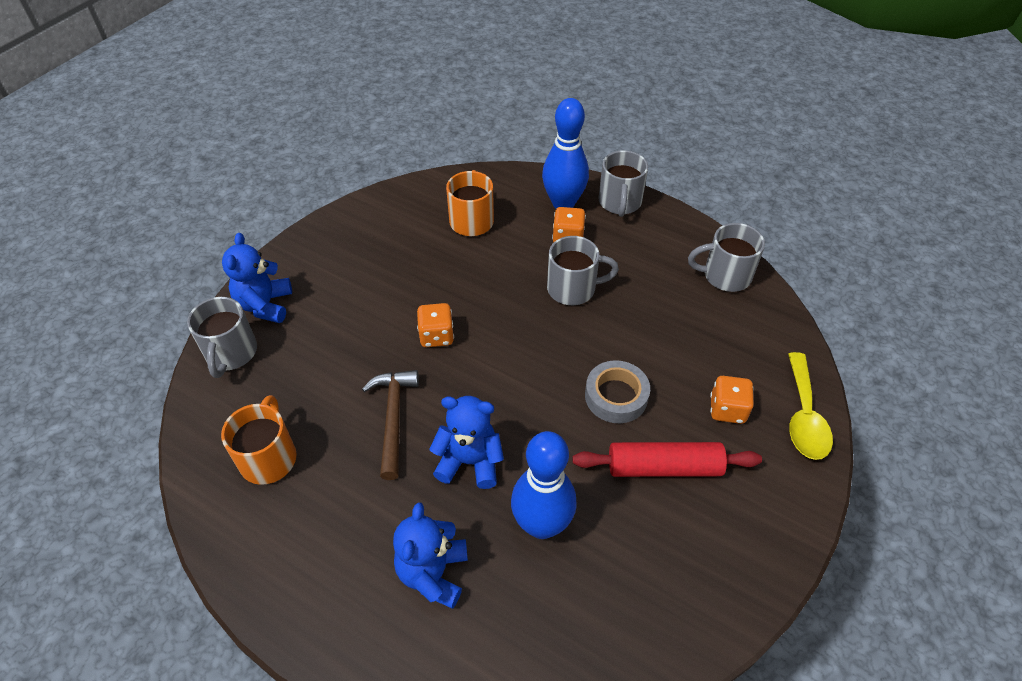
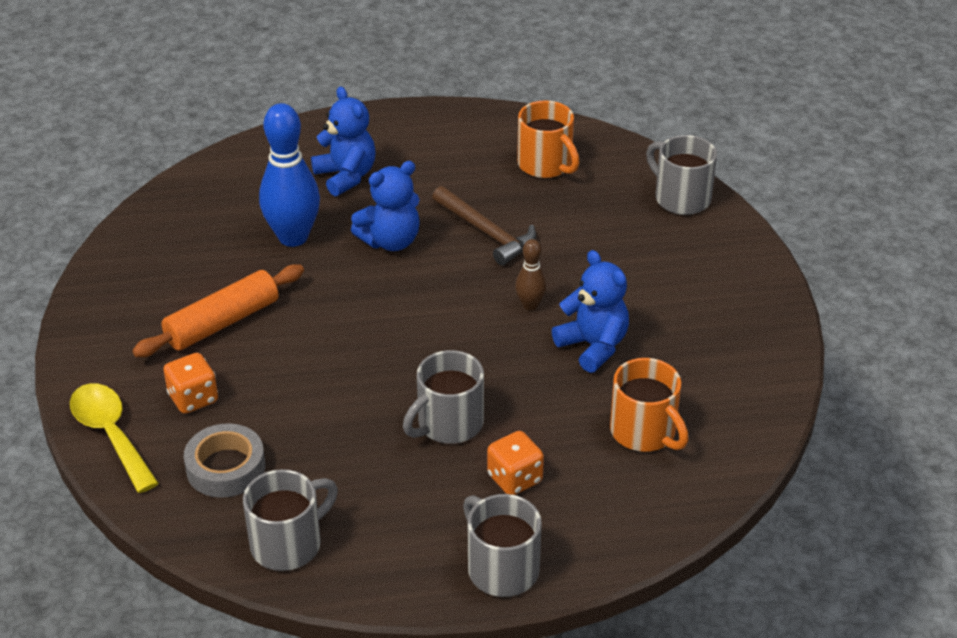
camera: 140 degrees right, 10 degrees down
(265, 305) = (715, 241): blue teddy bear -> blue teddy bear (593, 346)
(436, 336) = (530, 305): orange dice -> brown bowling pin
(563, 203) = (568, 521): blue bowling pin -> none
(616, 396) = (310, 351): grey tape -> grey tape (226, 467)
(664, 467) = (222, 322): red rolling pin -> orange rolling pin

